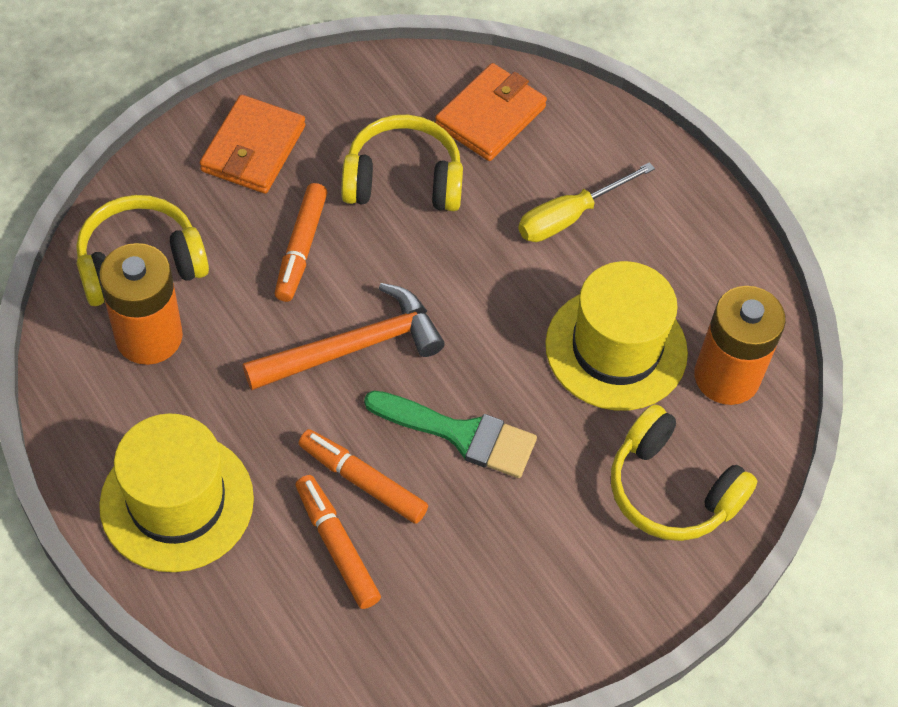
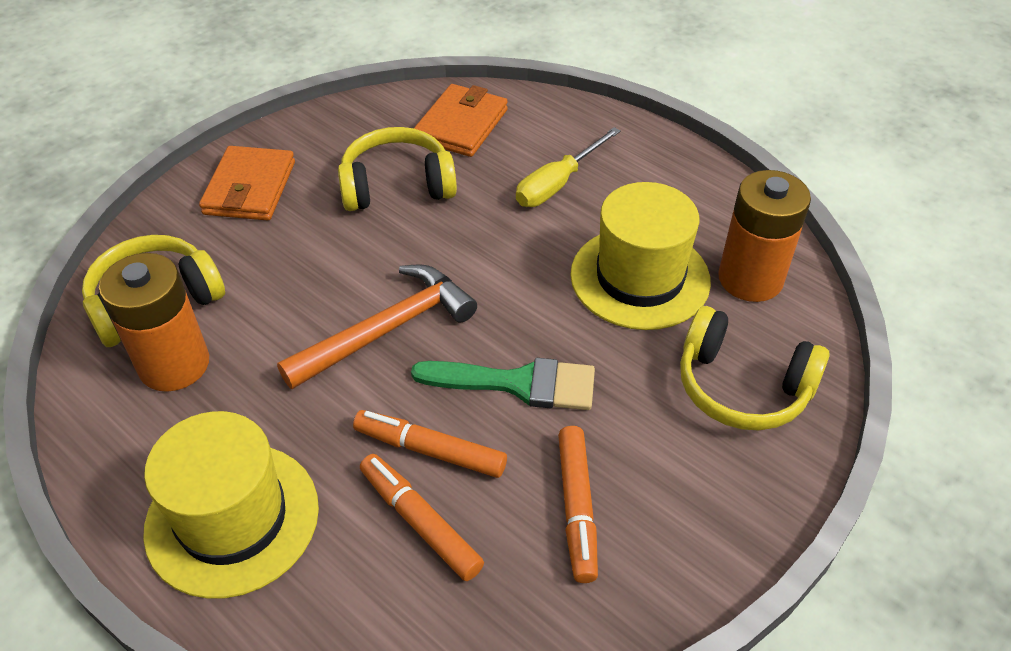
camera: 10 degrees left, 10 degrees down
(301, 248) = (314, 257): orange marker -> orange marker (576, 508)

